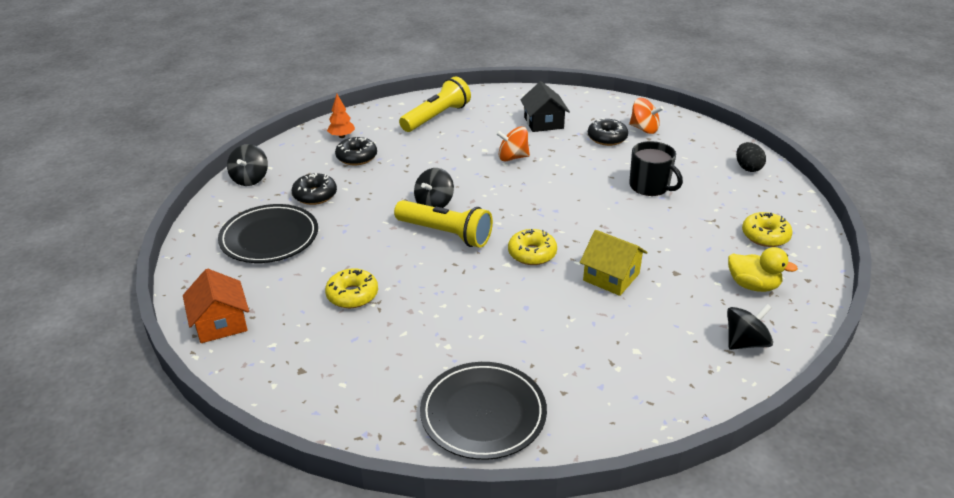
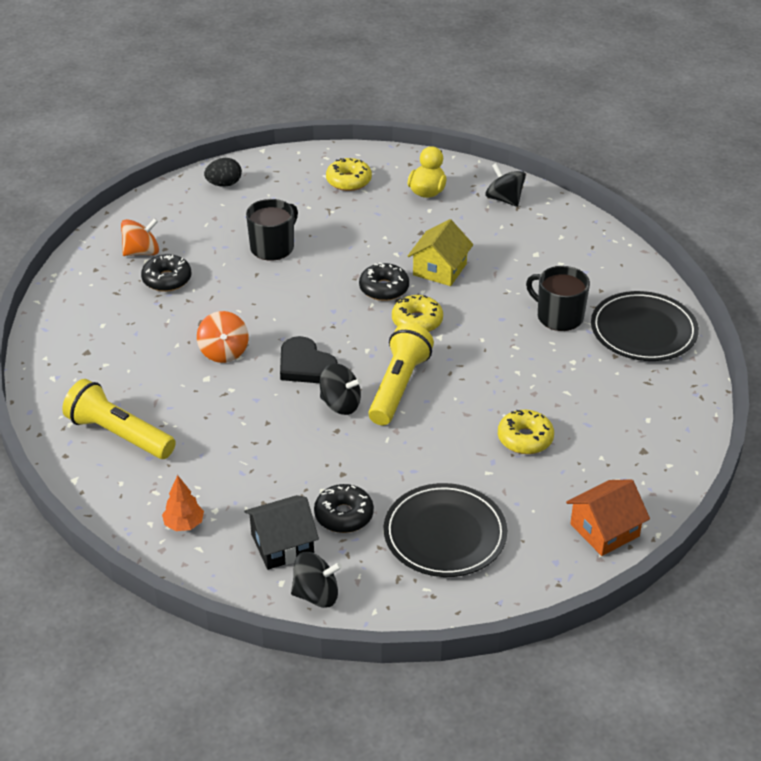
camera: 100 degrees left, 5 degrees up
(356, 157) = (241, 495): black donut -> black donut (384, 288)
(487, 191) = (305, 365): none -> black heart
(521, 348) = (559, 316): none -> black mug
(543, 123) = (130, 333): black house -> black house (282, 545)
(644, 129) = (142, 252): orange spinning top -> orange spinning top turned 45 degrees clockwise

